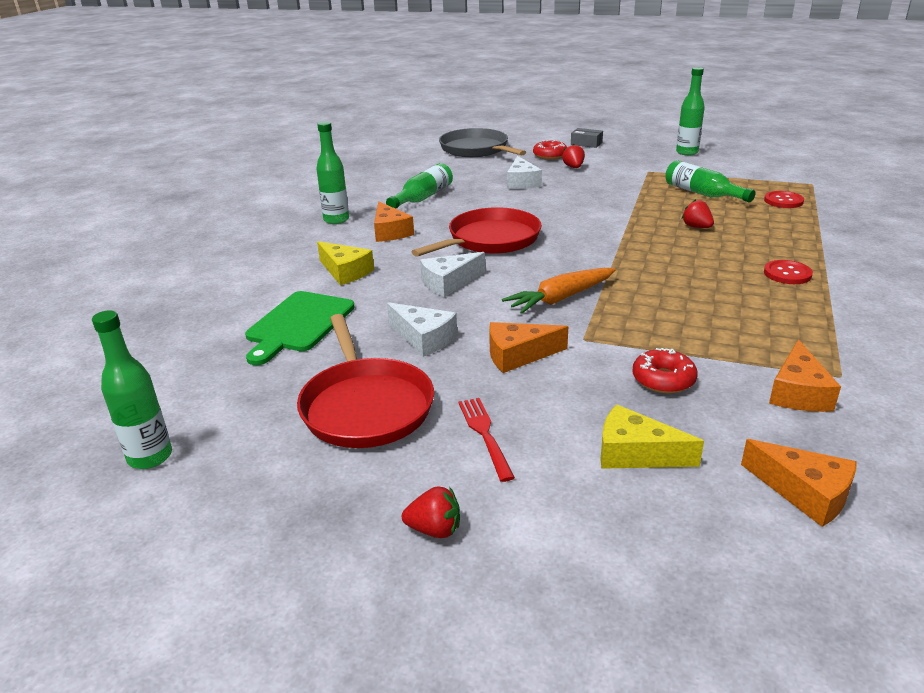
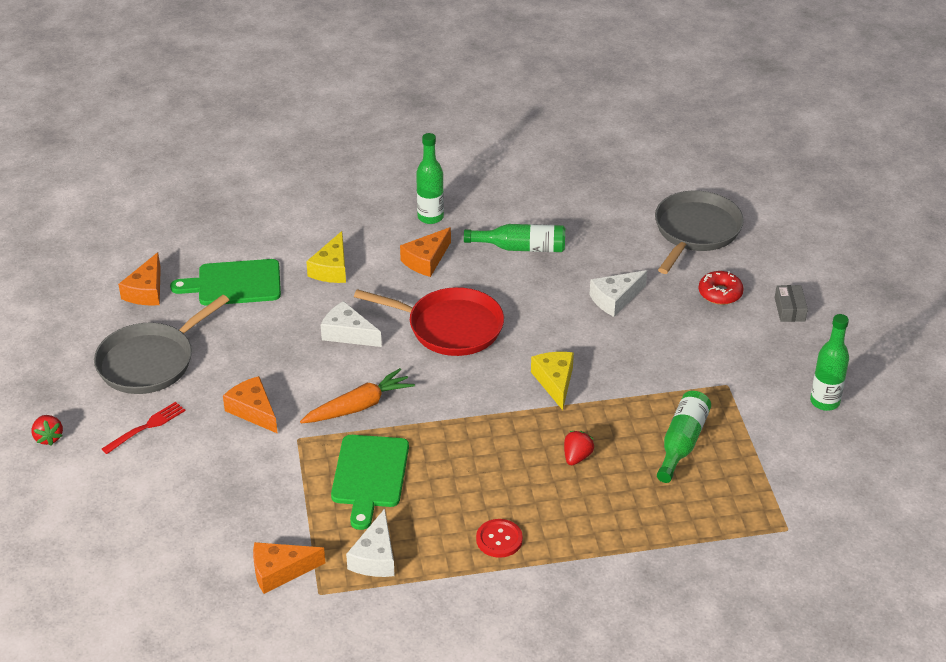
camera: 60 degrees right, 10 degrees up
(150, 457) = (56, 298): green bottle -> none
(366, 406) = (150, 362): red pan -> grey pan
(424, 338) = (250, 354): white cheese -> white cheese (375, 557)
(561, 298) = (358, 406): orange carrot -> orange carrot turned 120 degrees clockwise
(573, 167) = (693, 323): red strawberry -> none
(635, 453) = (160, 502): yellow cheese -> yellow cheese (555, 382)
(663, 380) = (259, 495): red donut -> none
(667, 313) = (370, 475): none -> green cutting board
(783, 201) = (705, 512): red button -> none
(804, 493) = (155, 588): orange cheese -> orange cheese (146, 291)

